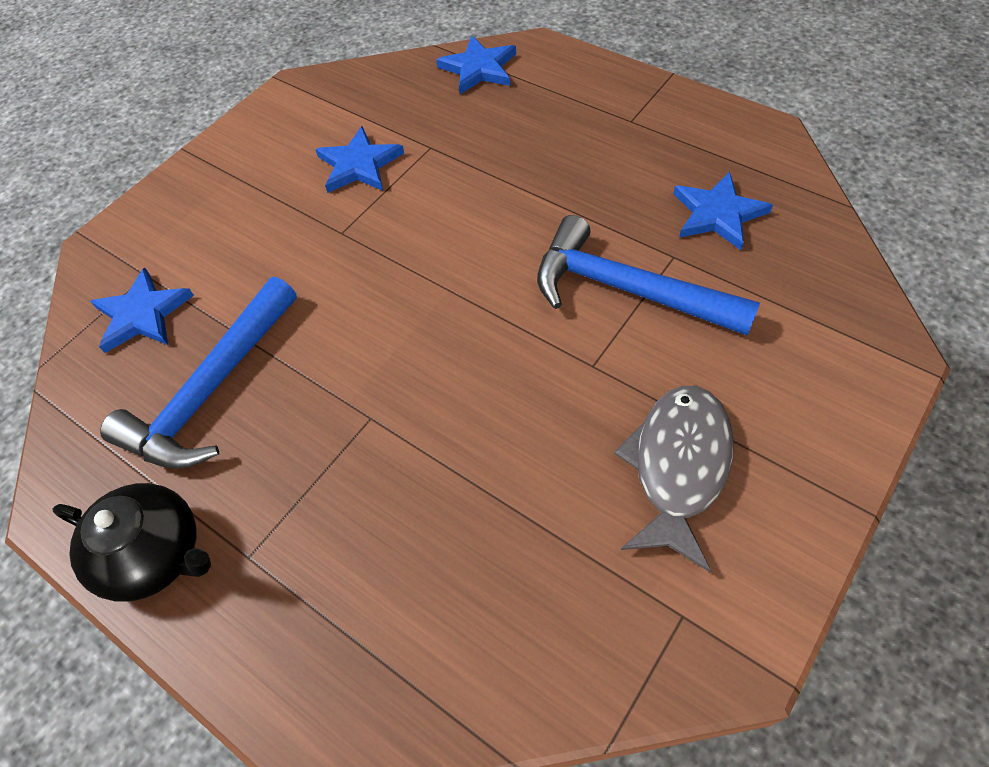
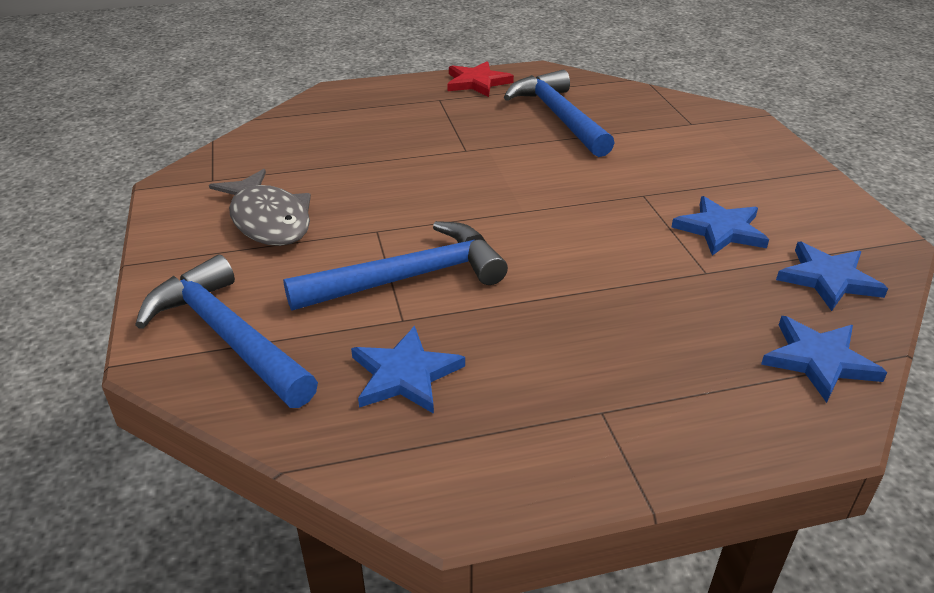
camera: 125 degrees right, 20 degrees down
(142, 314) = (653, 114): blue star -> blue star (828, 279)
(155, 554) = (477, 82): black teapot -> red star
(821, 335) = (228, 336): none -> blue hammer

